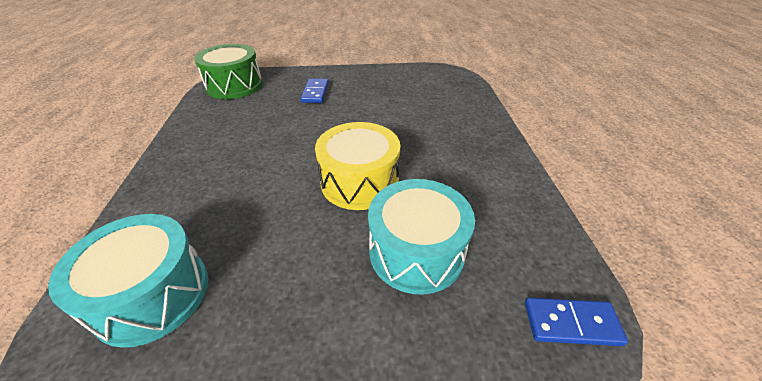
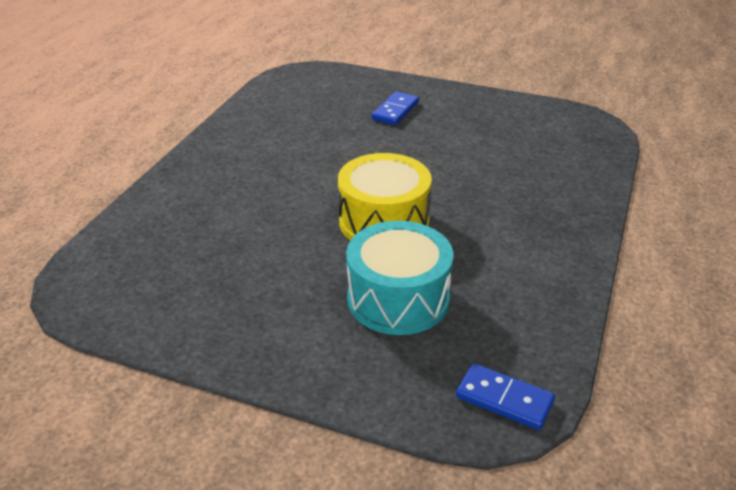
camera: 25 degrees right, 5 degrees down
(152, 294) = (155, 258): turquoise drum -> none
(234, 86) = (306, 82): green drum -> none

